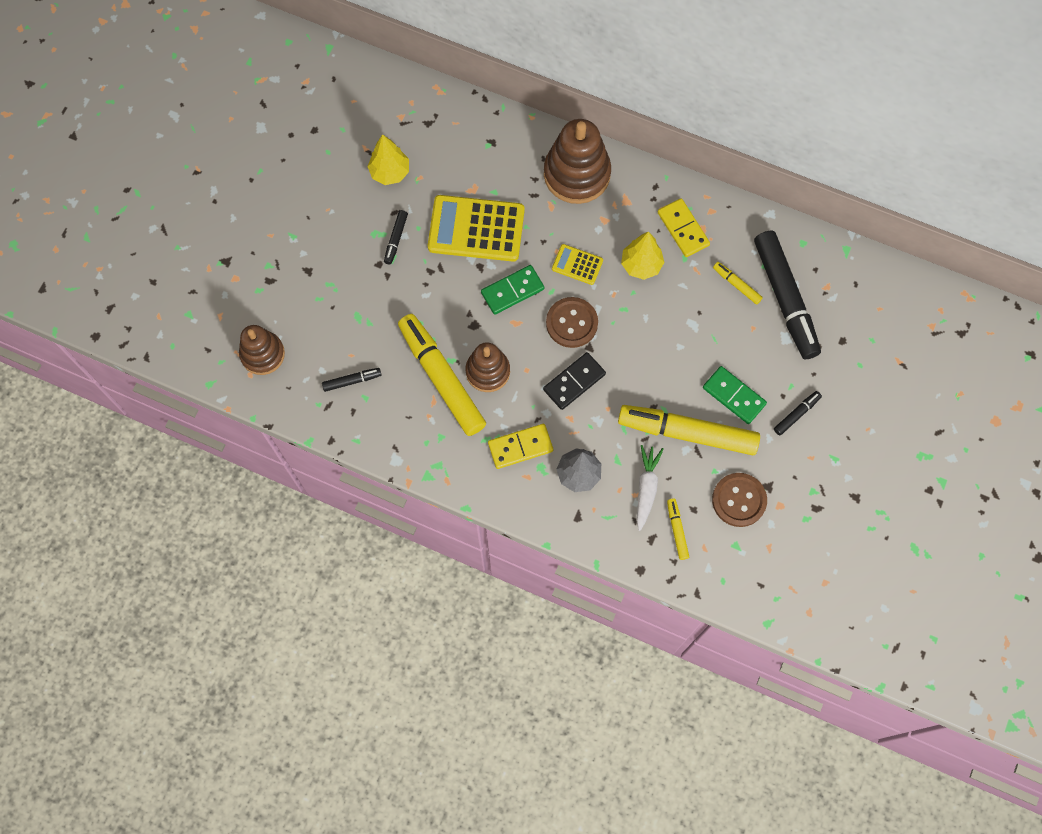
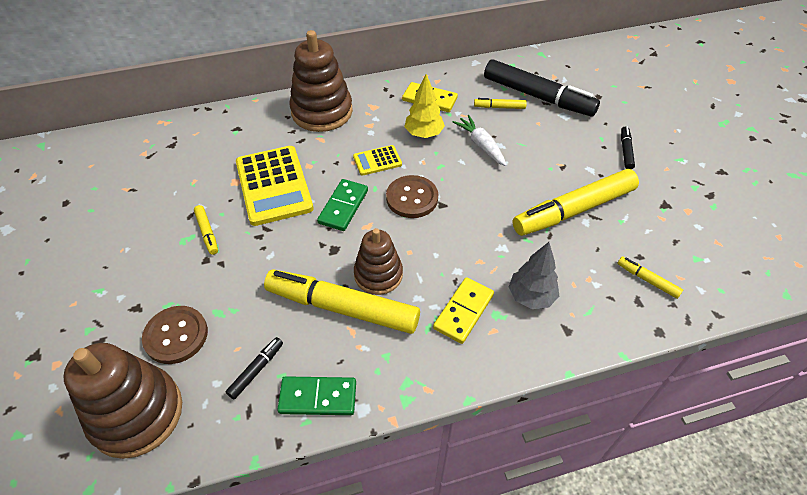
camera: 40 degrees left, 20 degrees down
(262, 354) = (137, 413): brown stacking toy -> brown stacking toy, size x1.58
(390, 172) = (163, 192): yellow tree -> none
(396, 239) = (207, 233): black marker -> yellow marker
(476, 229) = (274, 185): yellow calculator -> yellow calculator turned 75 degrees counterclockwise
(574, 382) = (455, 234): black domino -> none
(646, 488) = (591, 267): white carrot -> white carrot (481, 145)
(733, 396) = (575, 167): green domino -> green domino (318, 397)
(739, 500) = (660, 227): brown button -> brown button (176, 336)

